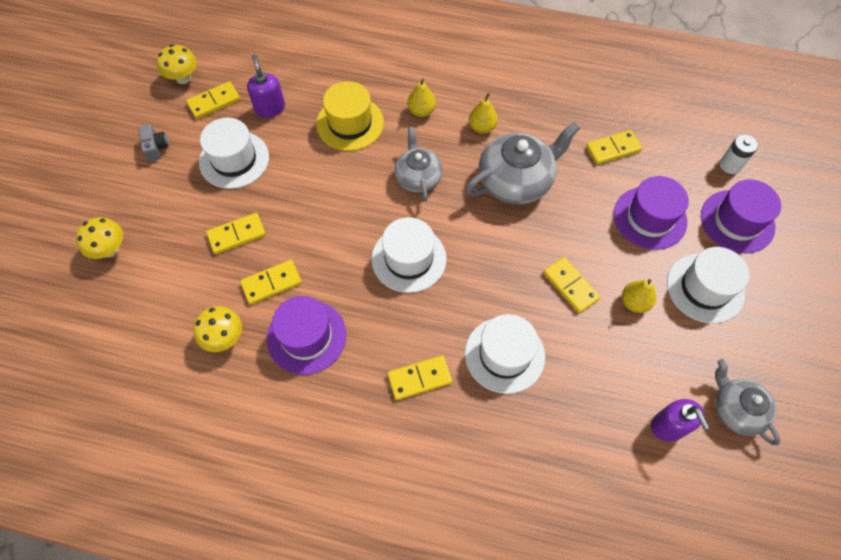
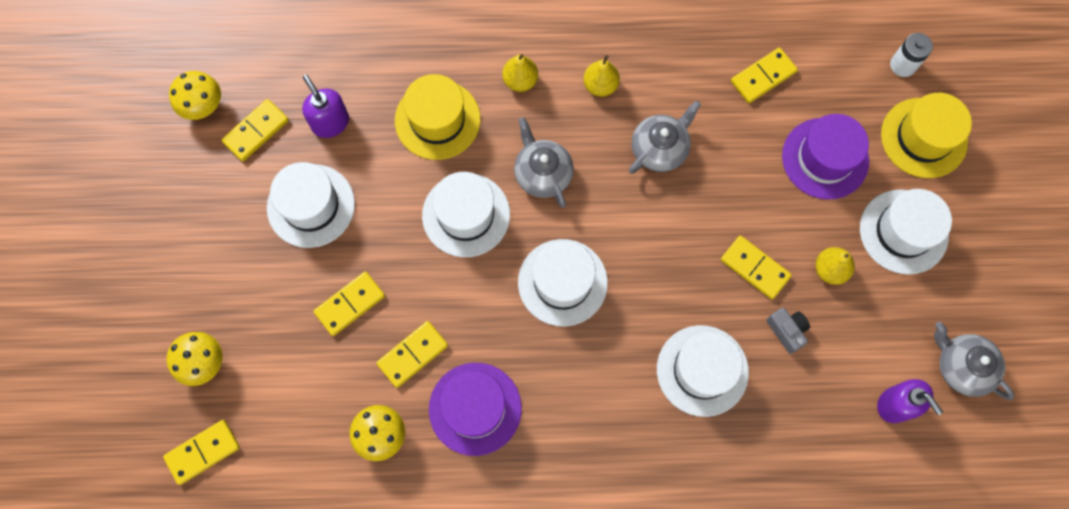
camera: 15 degrees left, 10 degrees up
(156, 148) = (207, 214): grey camera -> grey camera (787, 331)
(349, 193) = (466, 215): none -> white hat
(419, 378) = (616, 423): yellow domino -> yellow domino (203, 452)
(516, 181) = (660, 148): grey teapot -> grey teapot, size x0.63
(737, 221) = (923, 138): purple hat -> yellow hat

